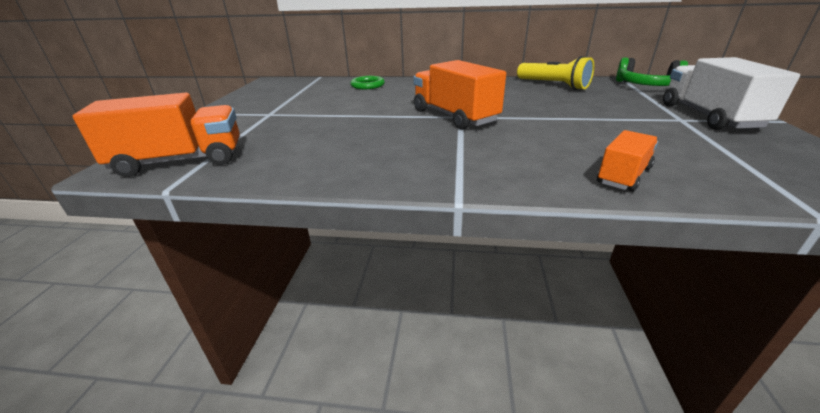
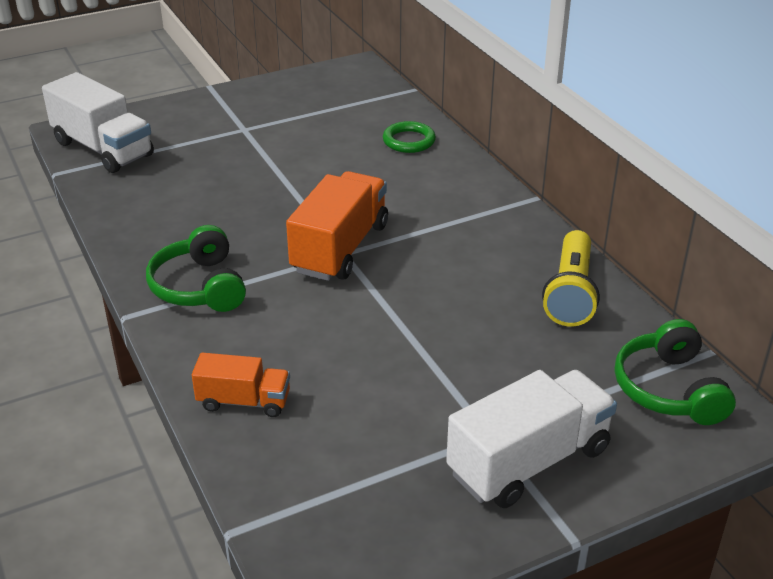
camera: 55 degrees right, 5 degrees up
(180, 161) = (103, 149): orange truck -> white truck
(448, 163) = (199, 287): none -> green headphones

